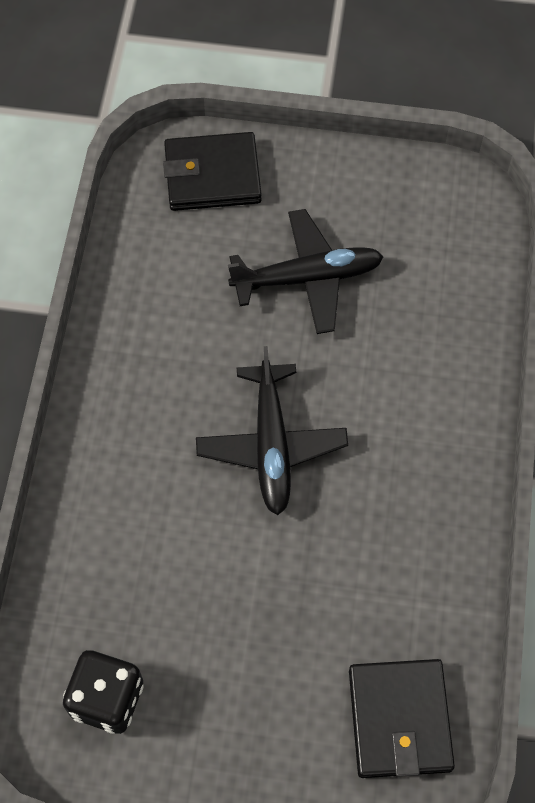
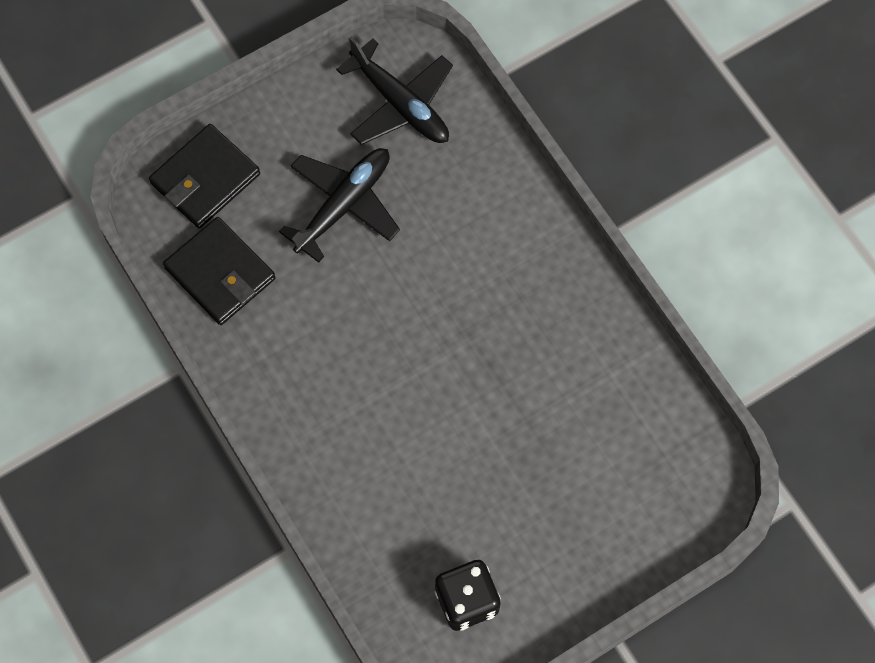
camera: 40 degrees left, 5 degrees up
(271, 444) = (423, 344): black plane -> black plane (400, 104)
(399, 720) = (663, 458): black wallet -> black wallet (220, 273)

